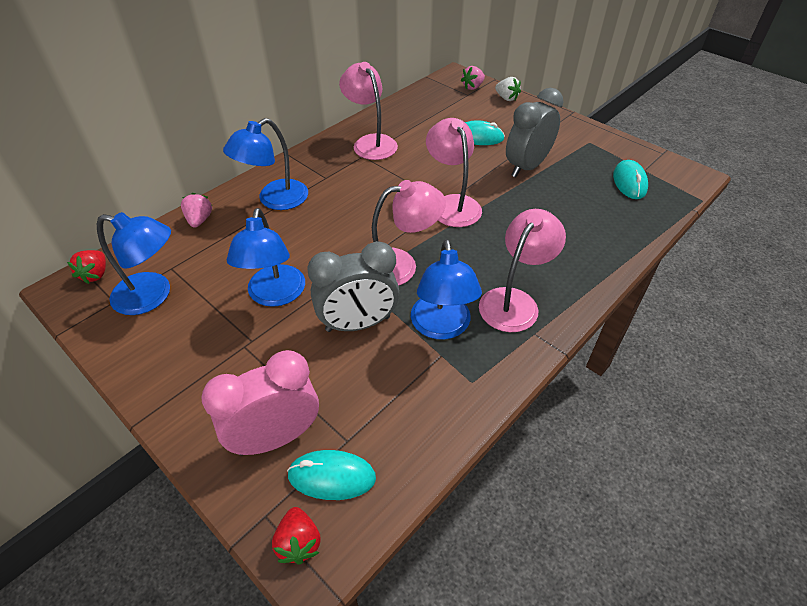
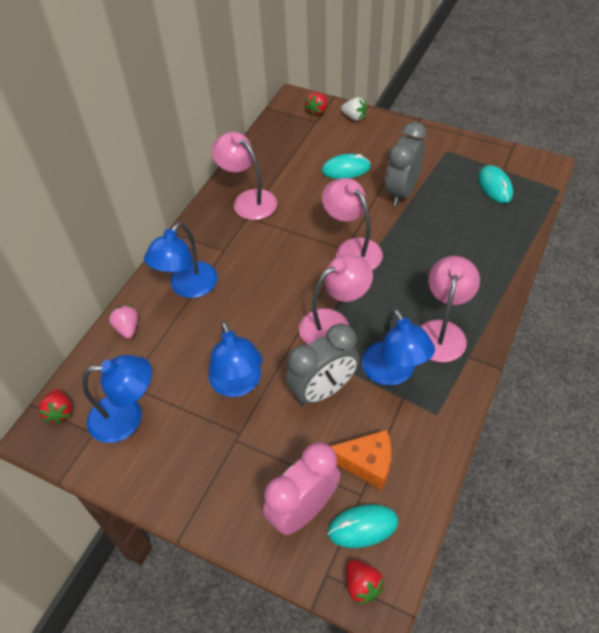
camera: 15 degrees left, 5 degrees up
(369, 409) = (366, 463): none -> orange cheese
(472, 87) = (317, 111): pink strawberry -> red strawberry

